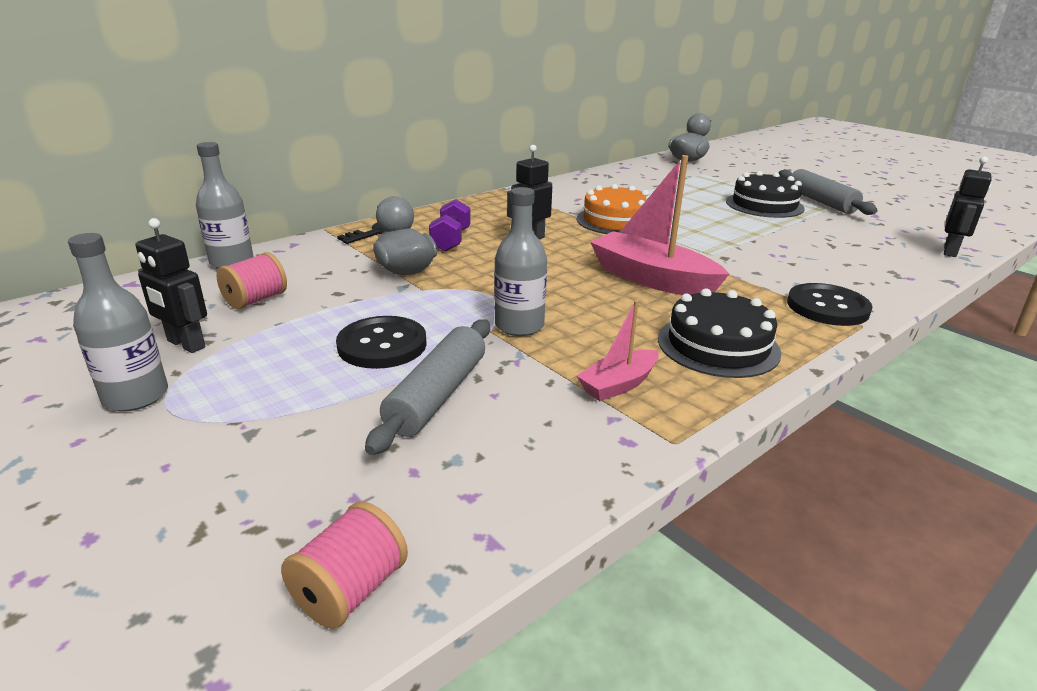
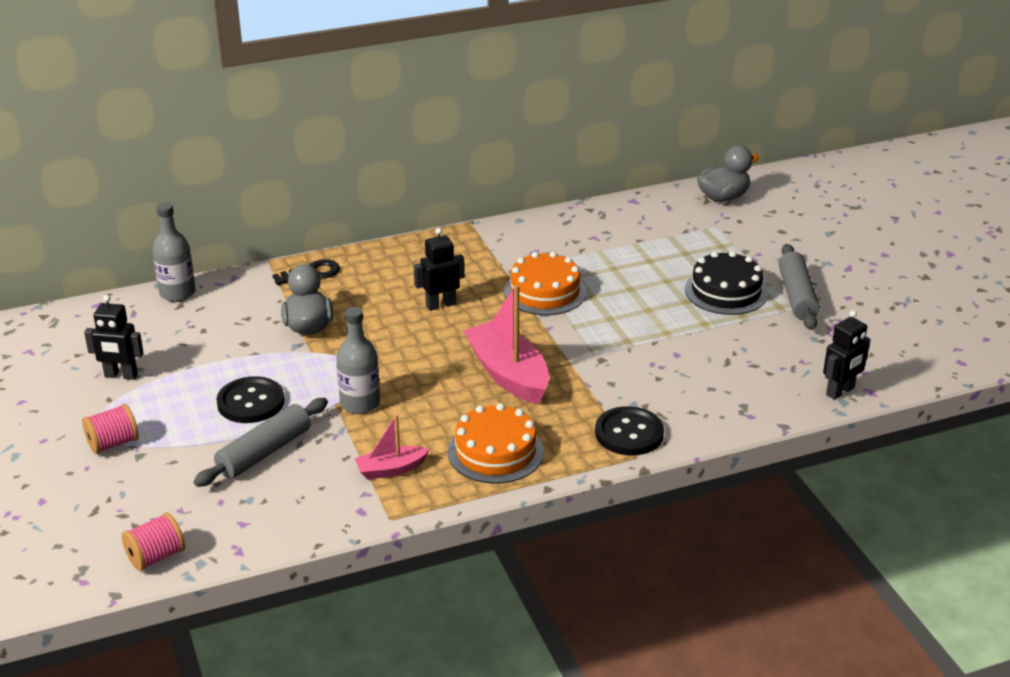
camera: 20 degrees right, 5 degrees up
(136, 396) = (81, 414): grey bottle -> none
(185, 344) = (121, 375): black robot -> black robot turned 45 degrees counterclockwise
(256, 300) = (181, 340): pink spool -> pink spool (113, 443)
(451, 240) = (369, 295): purple dumbbell -> none
(718, 345) = (495, 452): black cake -> orange cake

